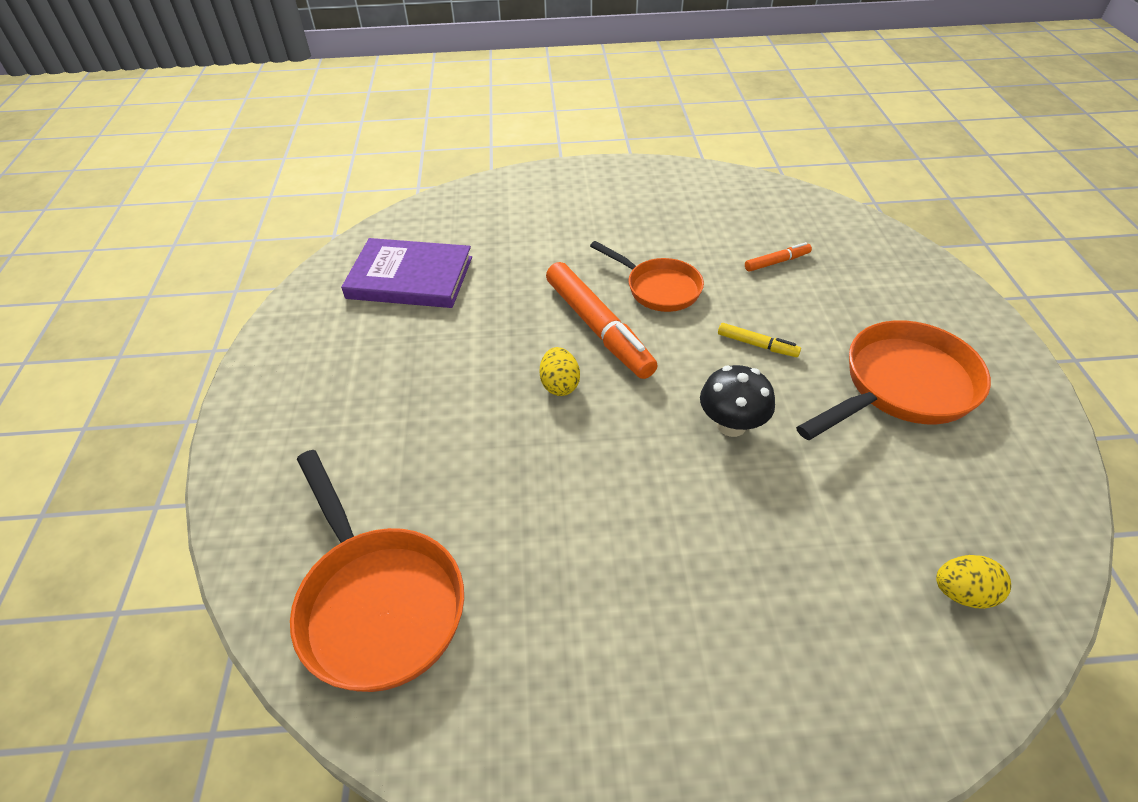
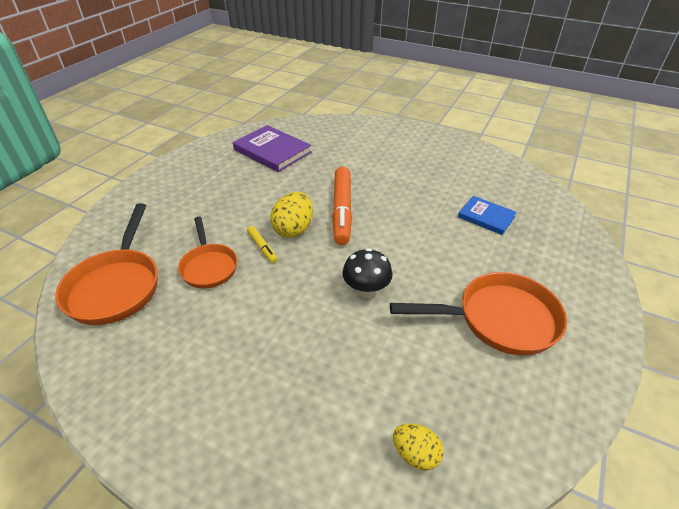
camera: 30 degrees right, 5 degrees down
(559, 385) = (294, 229): yellow egg -> yellow egg, size x1.57
(658, 288) = (397, 203): orange pan -> orange pan (209, 266)
(757, 345) = (426, 256): yellow marker -> yellow marker (262, 247)
(777, 262) = (486, 217): orange marker -> blue book

